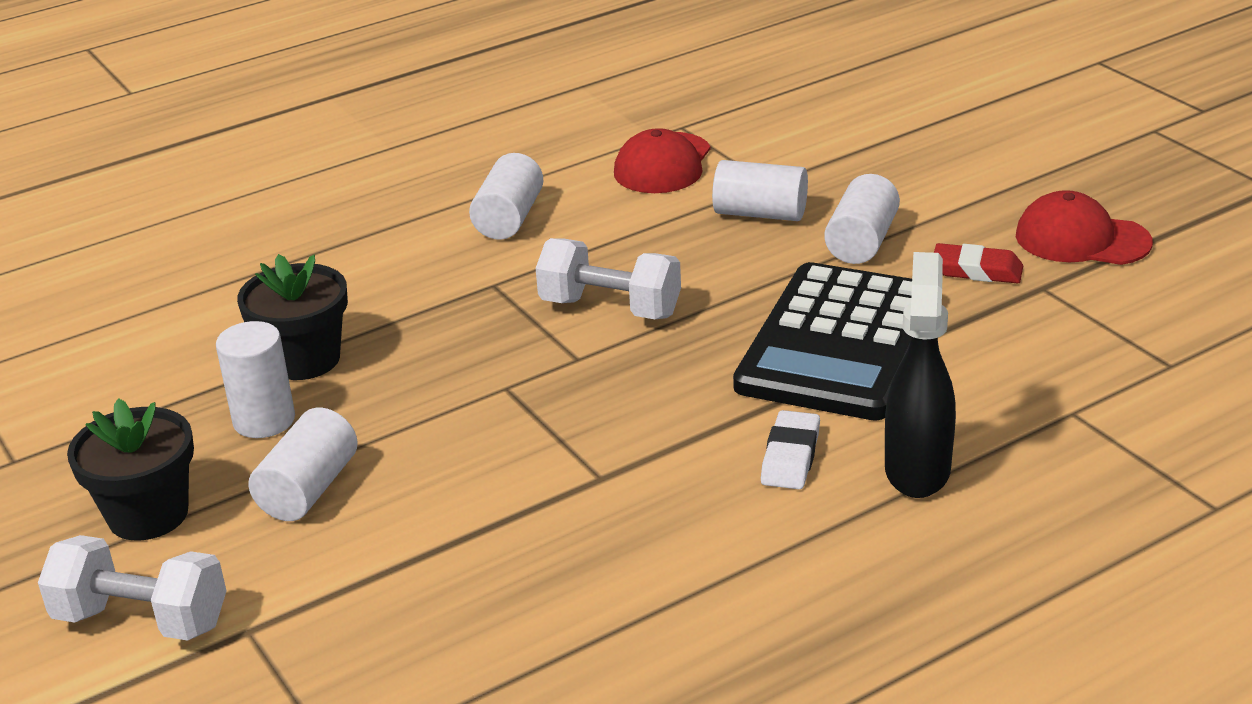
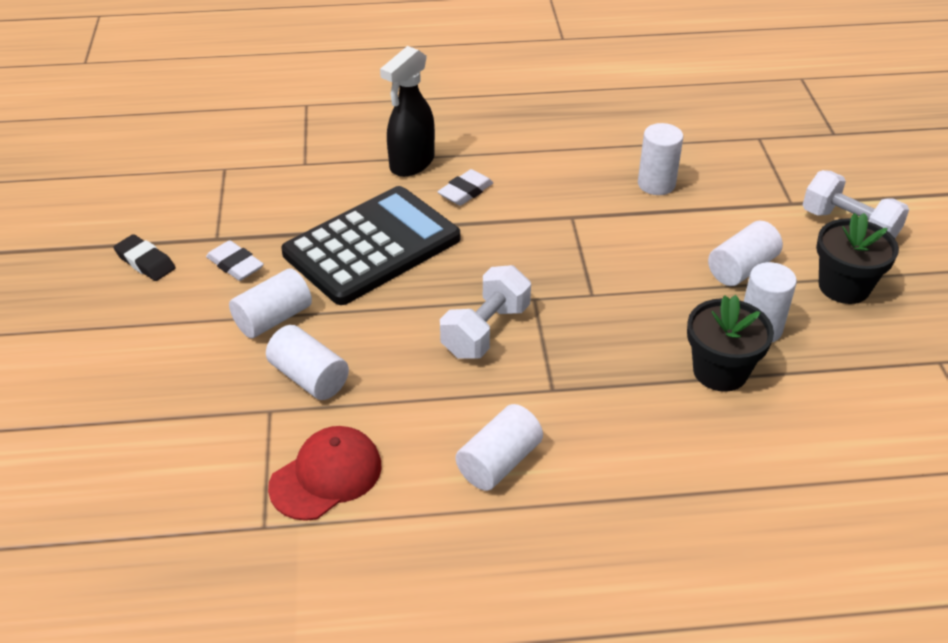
camera: 155 degrees left, 10 degrees up
(497, 580) = (656, 184): none -> white cylinder
(610, 308) = (485, 331): white dumbbell -> white dumbbell turned 75 degrees clockwise
(977, 270) = (235, 265): red eraser -> white eraser
(1082, 239) = (145, 262): red cap -> black eraser

